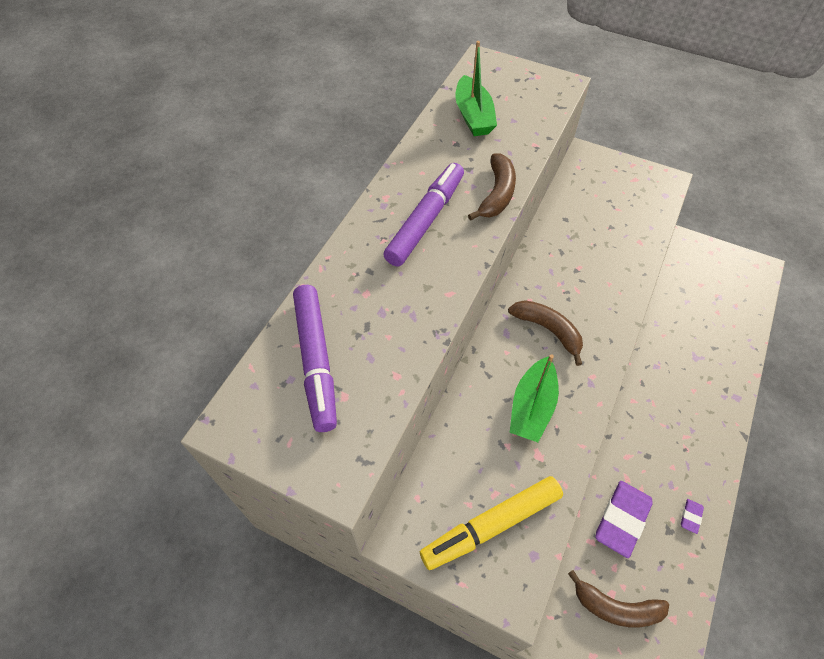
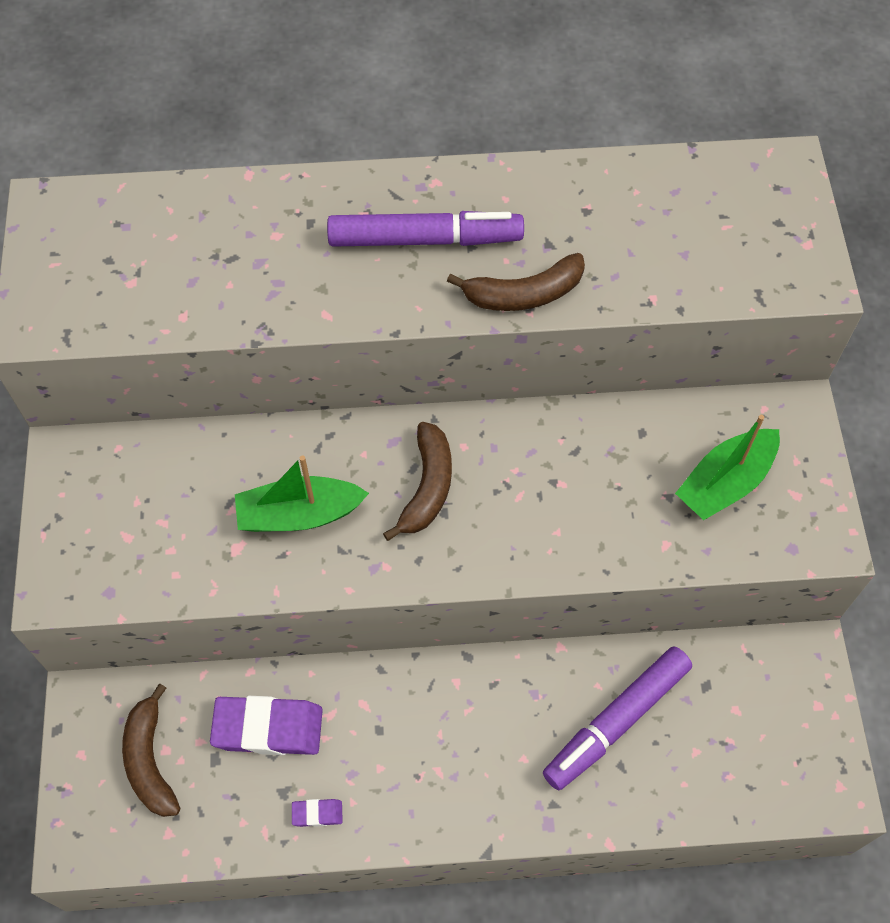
camera: 60 degrees right, 5 degrees up
(316, 361) = (159, 236): purple marker -> purple marker (616, 721)
(473, 116) = (656, 205): green boat -> green boat (725, 482)
(491, 525) = (122, 534): yellow marker -> none

